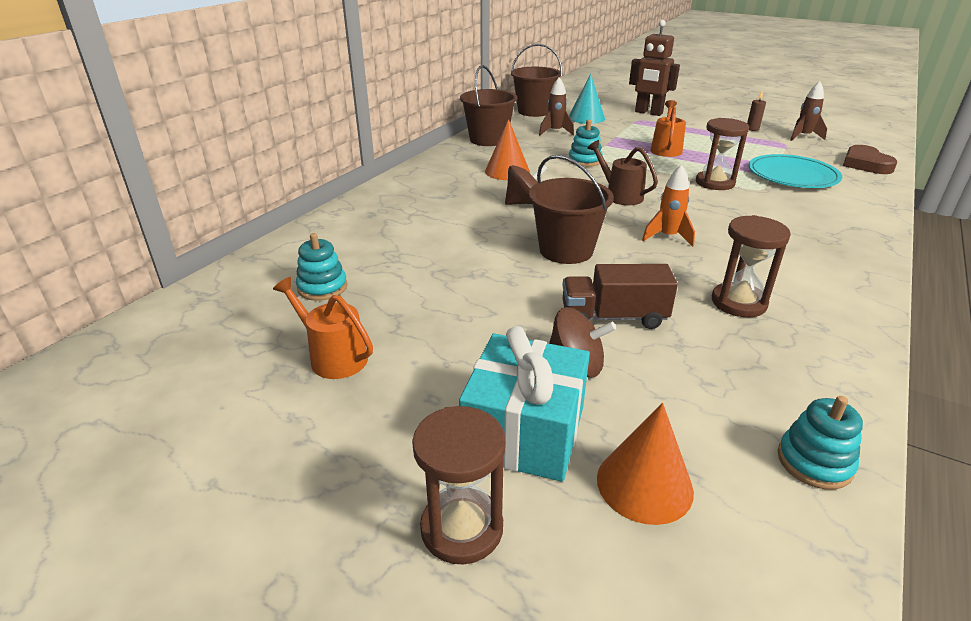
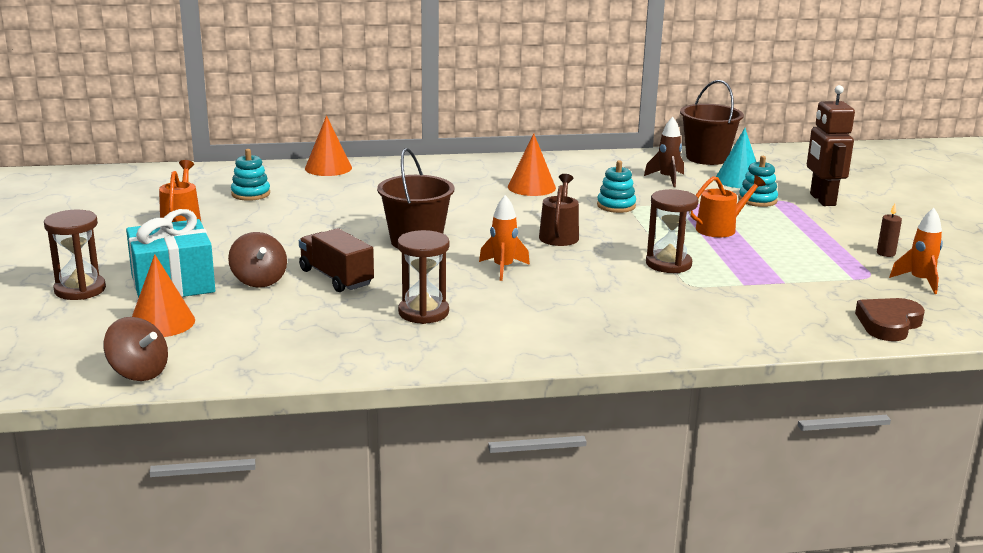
camera: 50 degrees right, 10 degrees down
(324, 227) = (328, 168): none -> orange cone
(488, 139) = (590, 162): brown bucket -> none
(525, 203) = (478, 209): brown spinning top -> brown spinning top (138, 372)
(792, 175) = (765, 293): turquoise plate -> none
(803, 137) = (919, 281): brown rocket -> orange rocket
(814, 462) = (239, 364): turquoise stacking toy -> turquoise stacking toy (757, 200)

